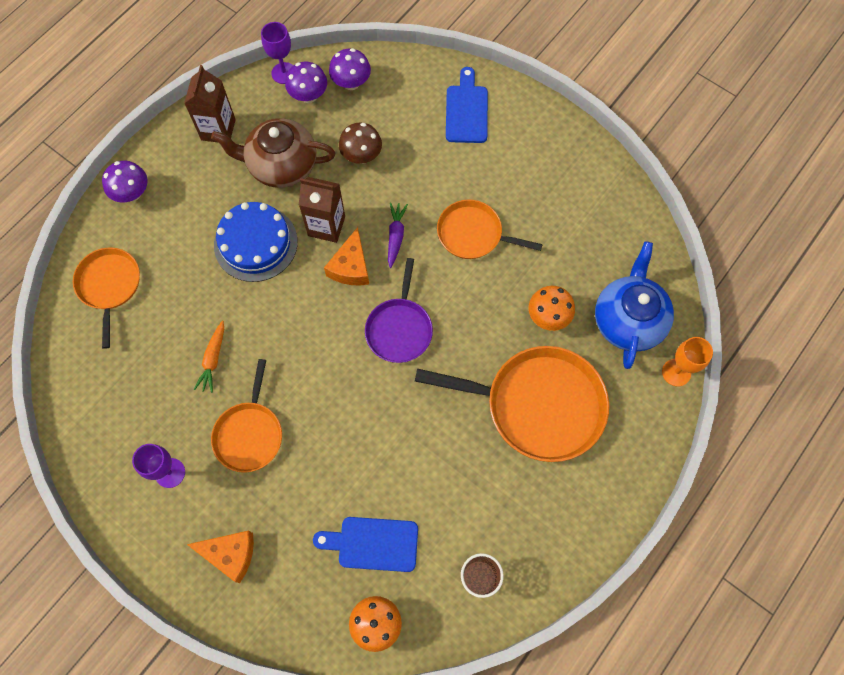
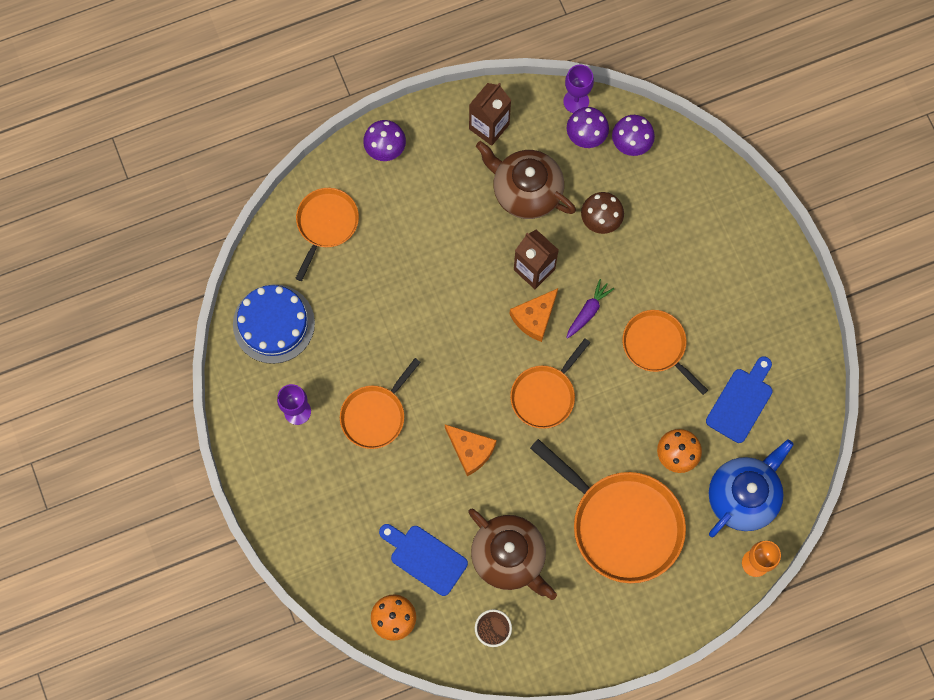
camera: 30 degrees right, 5 degrees up
(213, 359) = (378, 336): orange carrot -> none
(230, 554) = (311, 502): orange cheese -> orange cheese (470, 450)
(255, 243) = (466, 252): blue cake -> blue cake (273, 323)
(399, 329) = (545, 395): purple pan -> orange pan
(453, 496) = (509, 557): none -> brown teapot
(466, 110) = (719, 227): blue cutting board -> blue cutting board (741, 402)

